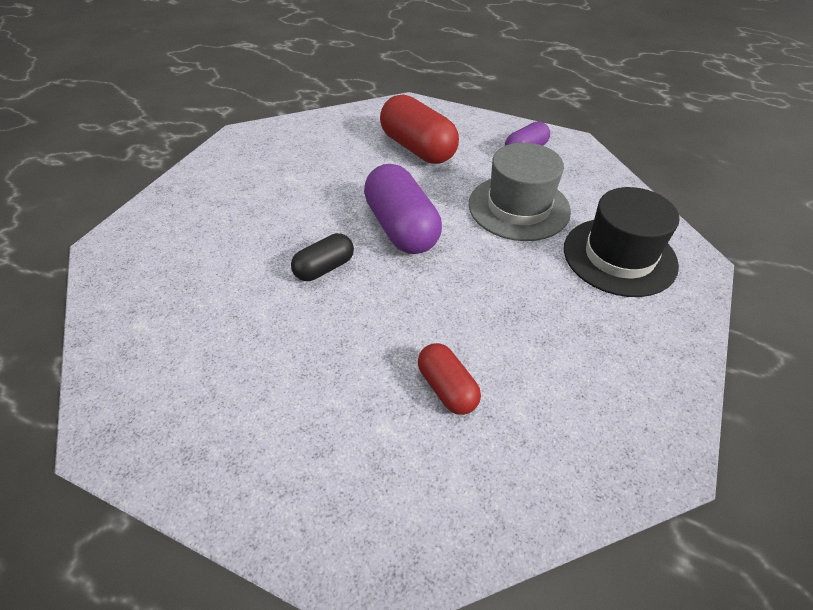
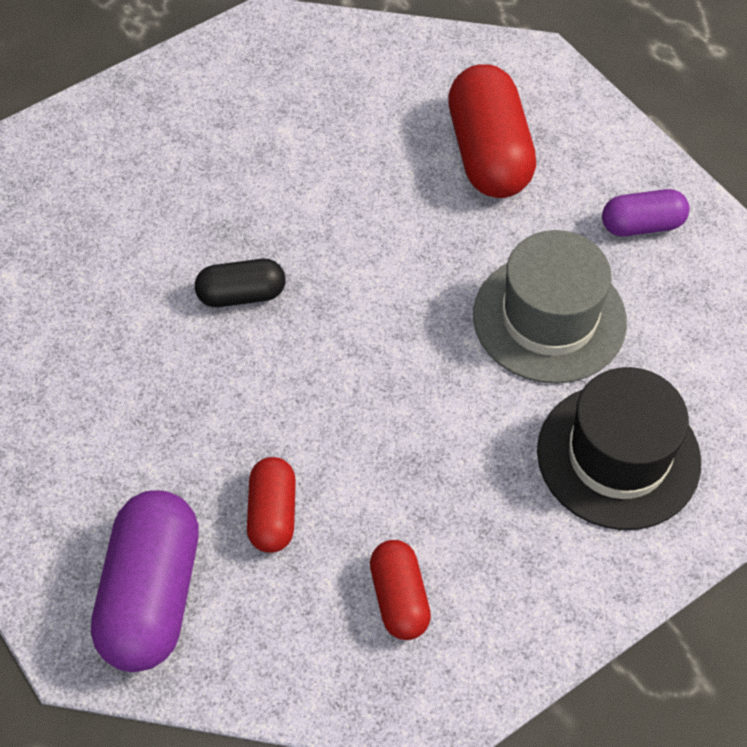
camera: 30 degrees right, 10 degrees up
(401, 228) = (371, 279): purple capsule -> purple capsule (152, 595)
(574, 398) = (399, 598): none -> red capsule

